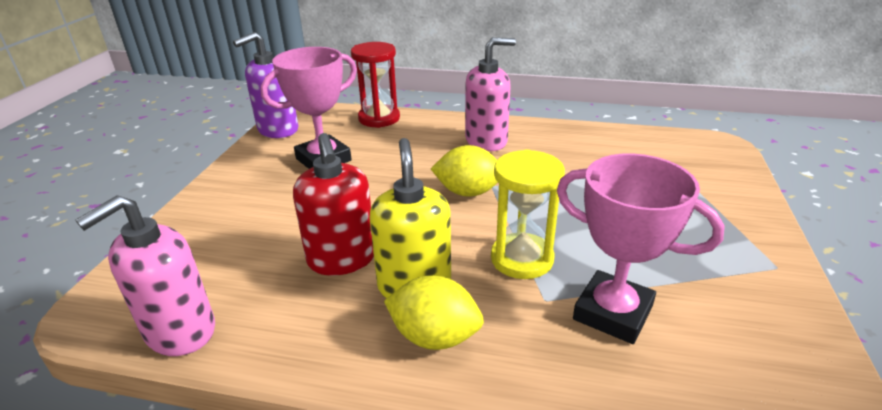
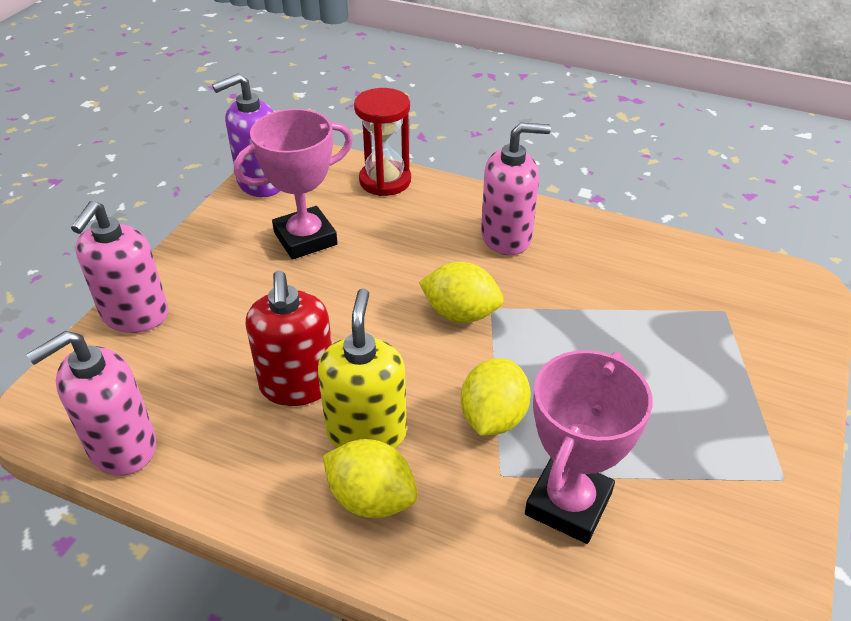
camera: 10 degrees right, 10 degrees up
(180, 228) = (135, 315): none -> pink soap dispenser
(522, 259) = (493, 418): yellow hourglass -> yellow lemon
(612, 313) = (568, 504): pink trophy -> pink trophy turned 75 degrees clockwise

